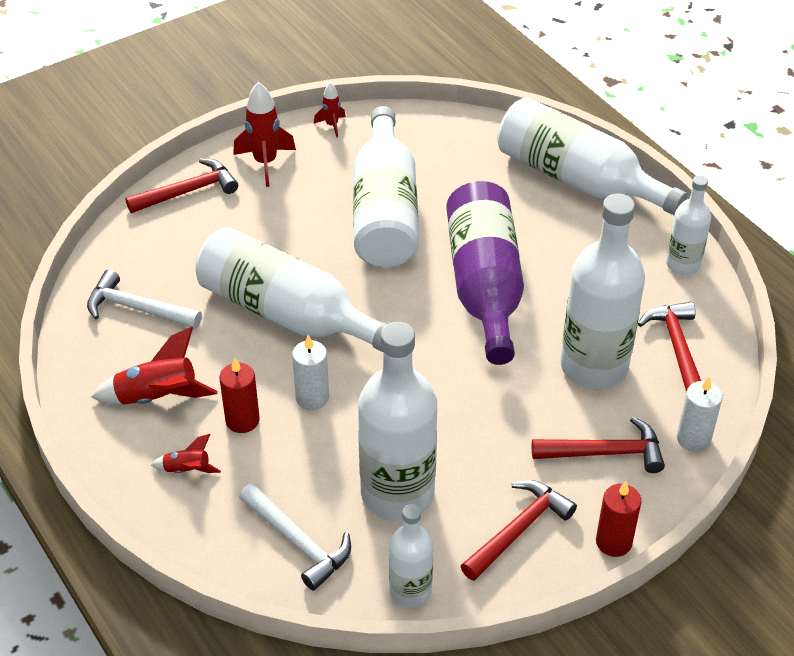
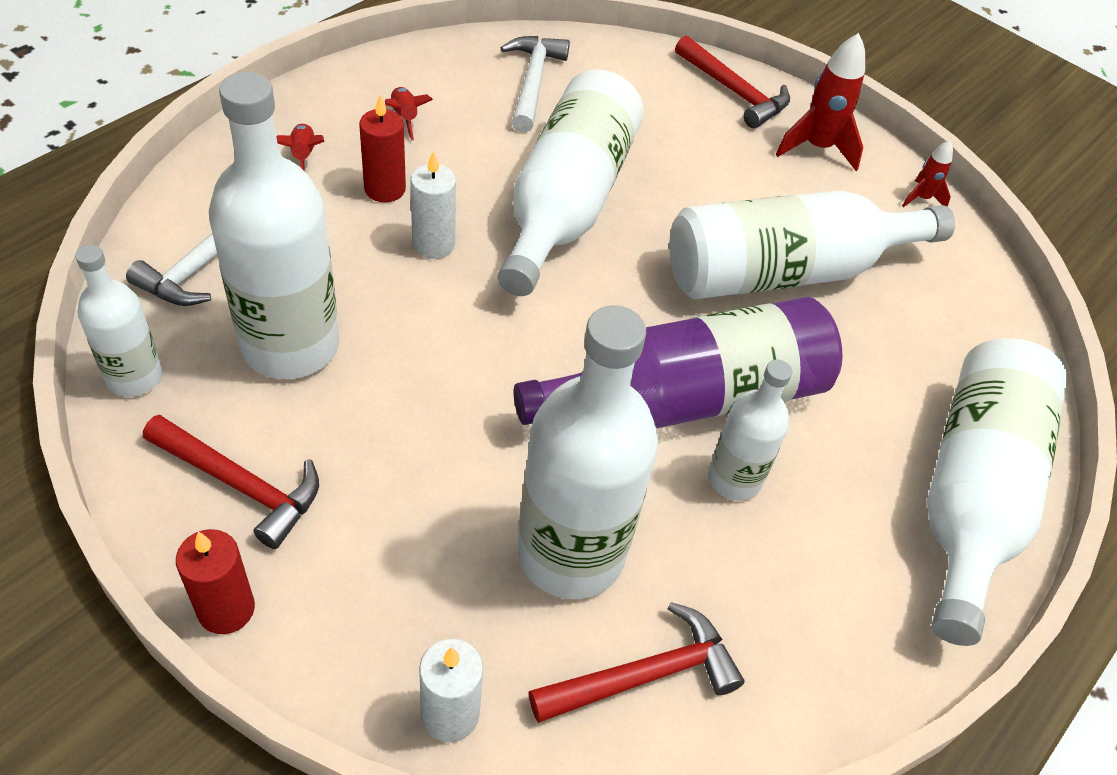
camera: 70 degrees right, 5 degrees up
(158, 397) = (405, 118): red rocket -> red rocket, size x0.54
(605, 452) = (398, 584): red hammer -> none
(683, 264) = (846, 672): white bottle -> white bottle (734, 479)

